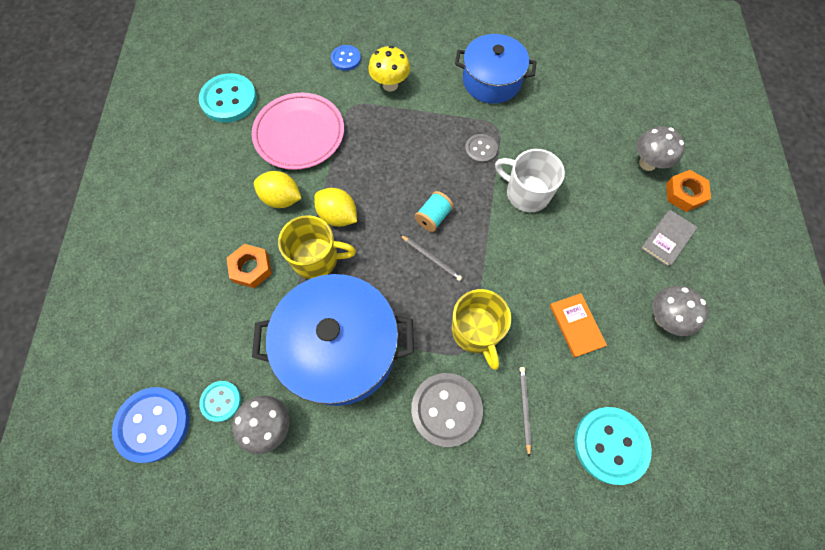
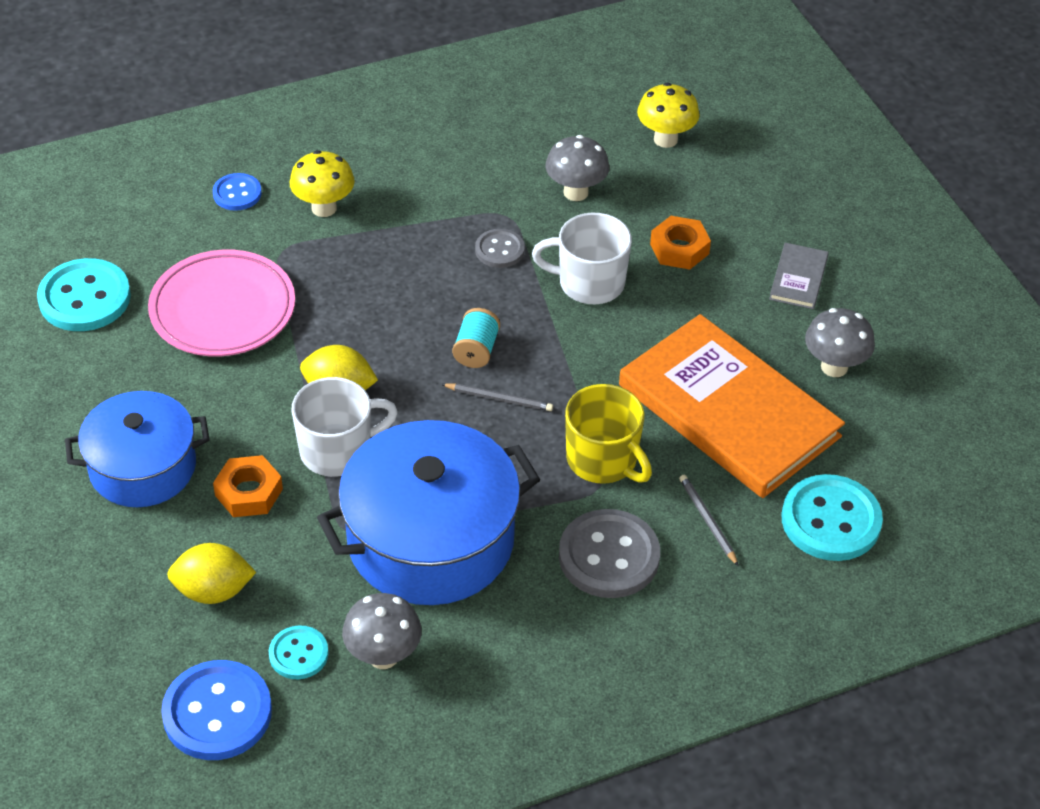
camera: 25 degrees left, 20 degrees down
(281, 198) = (243, 396): yellow lemon -> yellow lemon (213, 591)
(316, 258) = (337, 450): yellow mug -> white mug
(491, 81) = (470, 161): blue pot -> blue pot (142, 467)
(576, 325) = (729, 410): orange book -> orange book, size x2.44
(621, 104) = (665, 139): none -> yellow mushroom
(647, 163) = (733, 199): grey mushroom -> grey mushroom (576, 192)
(684, 194) = (796, 220): orange nut -> orange nut (679, 249)

